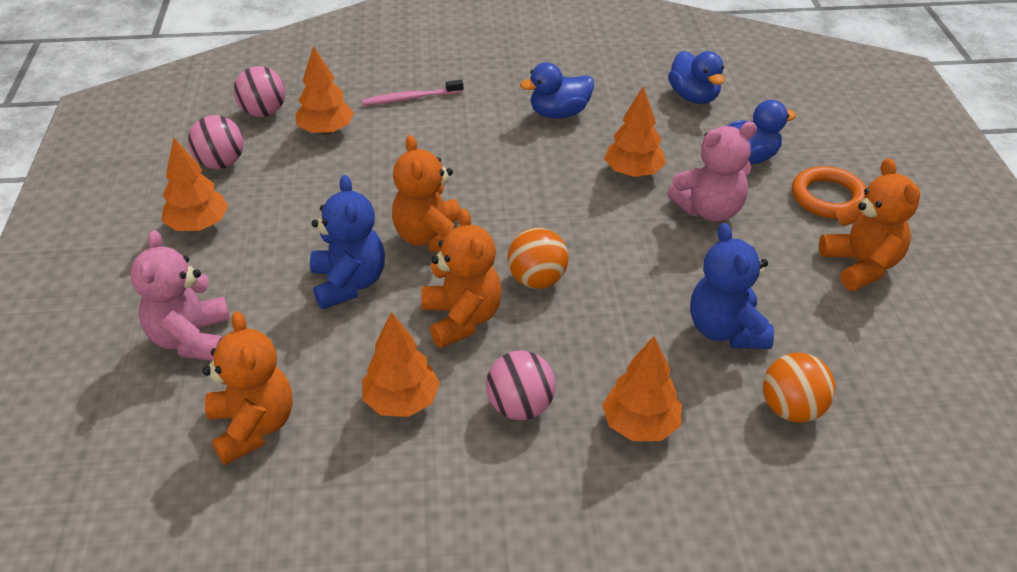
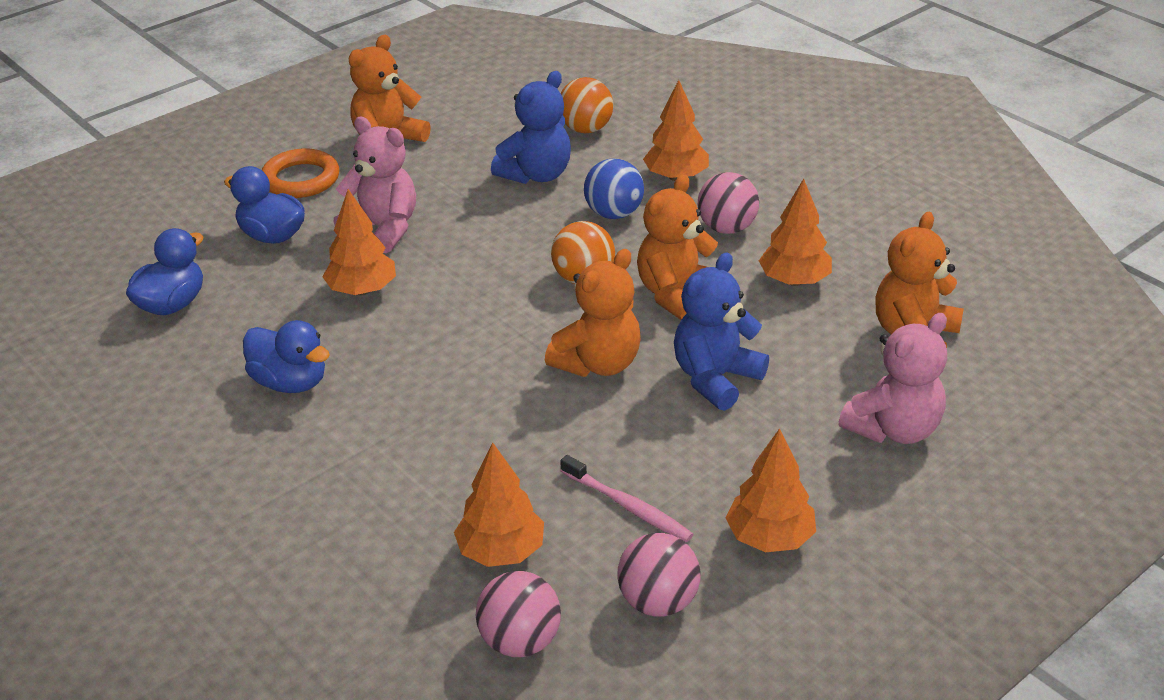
camera: 125 degrees left, 5 degrees down
(410, 98) = (361, 519): pink toothbrush -> pink toothbrush (628, 506)
(614, 346) = (614, 214): none -> blue ball

